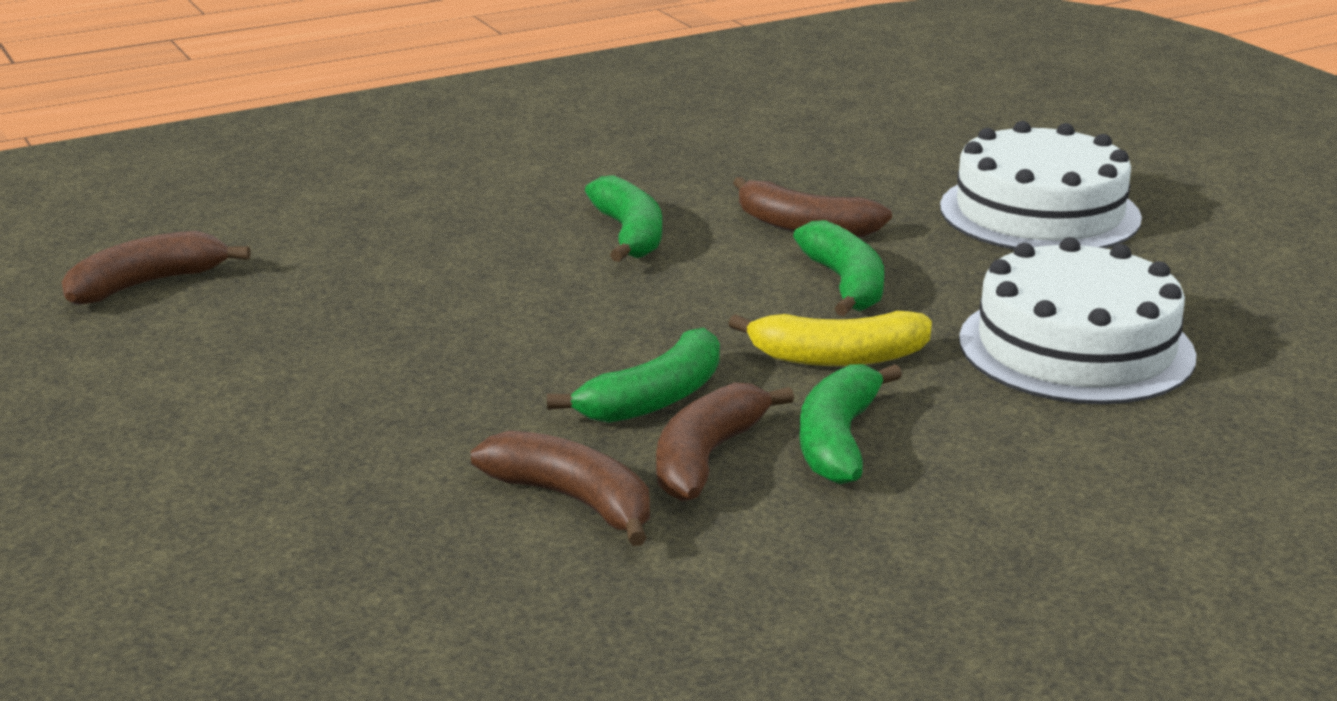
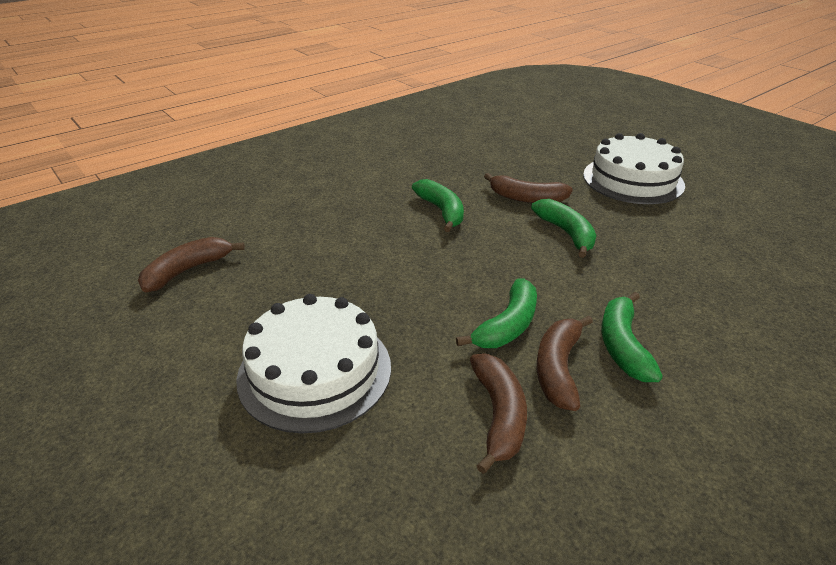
camera: 10 degrees left, 10 degrees up
(573, 500) = (498, 415): brown banana -> brown banana turned 60 degrees clockwise
(838, 357) = (589, 284): yellow banana -> none
(1076, 347) = (703, 263): white cake -> white cake (315, 371)

